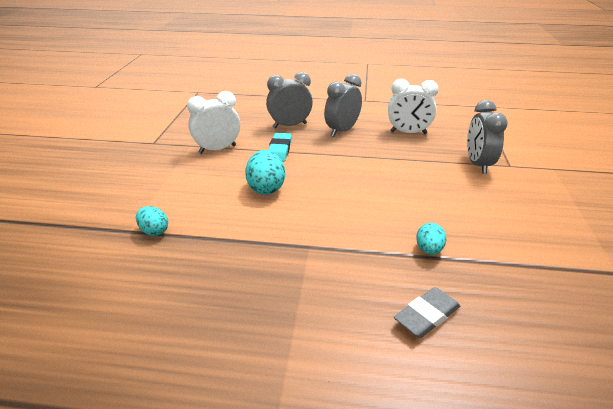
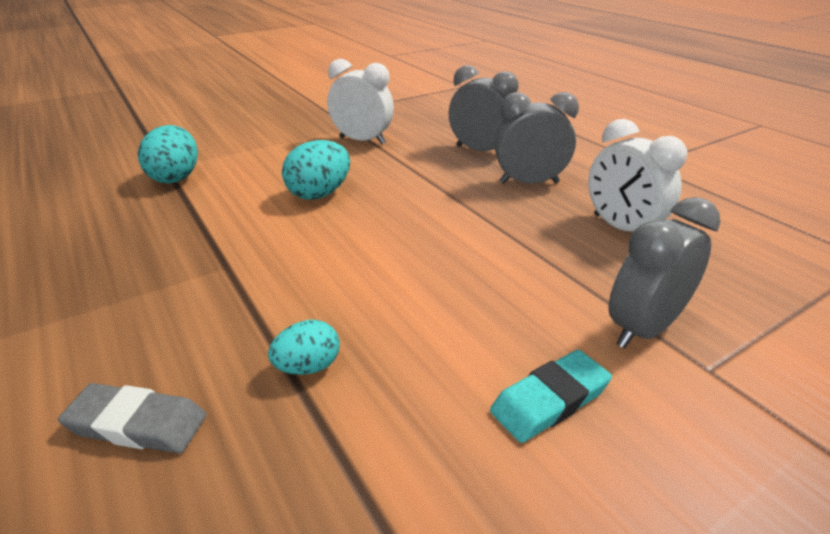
camera: 50 degrees right, 0 degrees up
(154, 231) = (176, 177): turquoise egg -> turquoise egg, size x1.63
(279, 150) = (413, 168): turquoise eraser -> turquoise eraser (549, 400)

